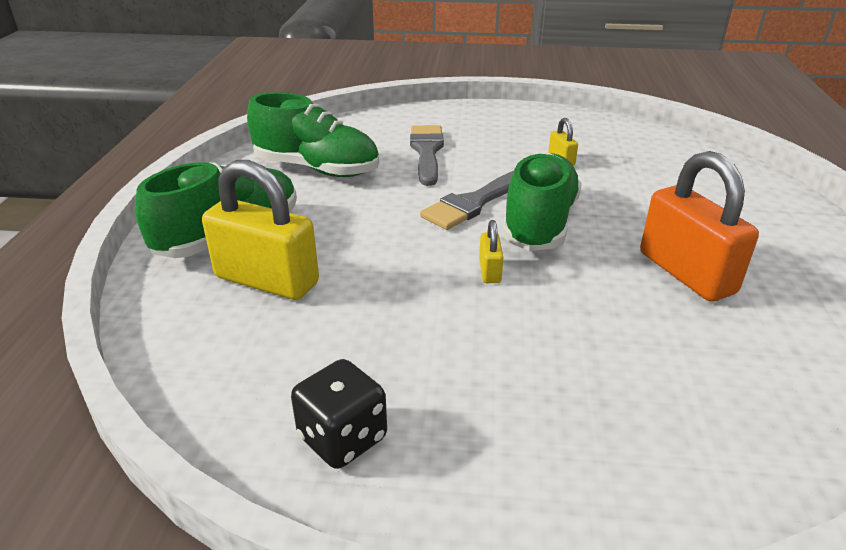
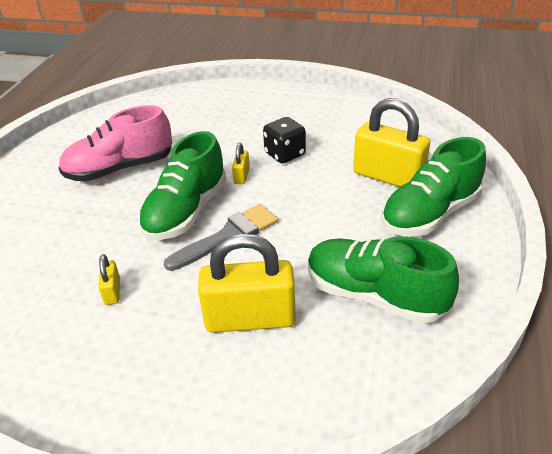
camera: 170 degrees left, 5 degrees up
(342, 438) = (333, 109): black dice -> black dice (285, 154)
(427, 152) = (250, 318): grey brush -> yellow padlock
(686, 273) = (120, 169): orange padlock -> pink shoe

